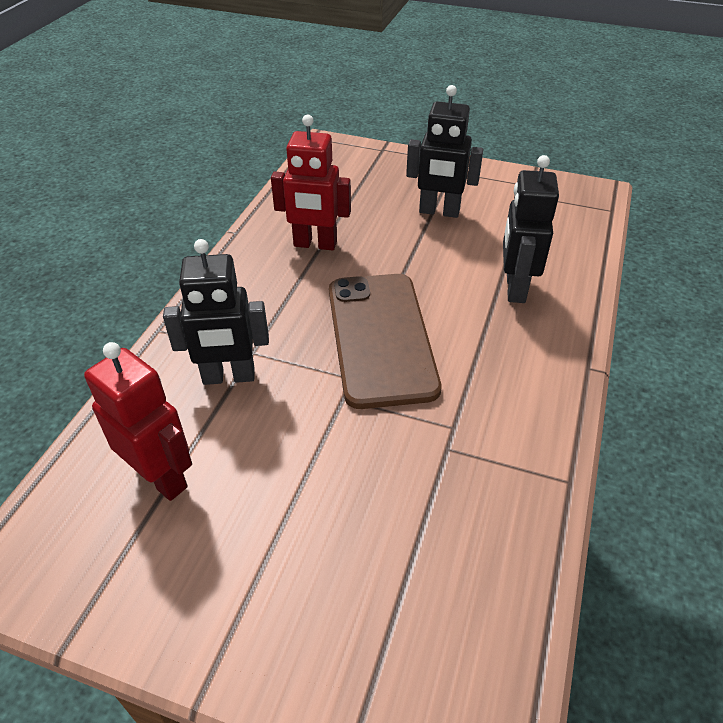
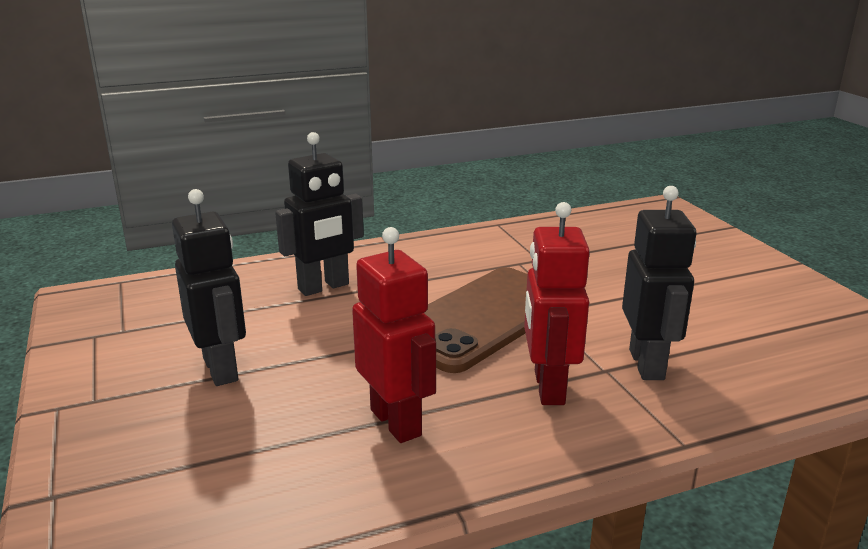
camera: 130 degrees left, 20 degrees down
(162, 478) = (763, 338): red robot -> red robot (548, 388)
(229, 377) = (647, 364): black robot -> black robot turned 45 degrees clockwise

